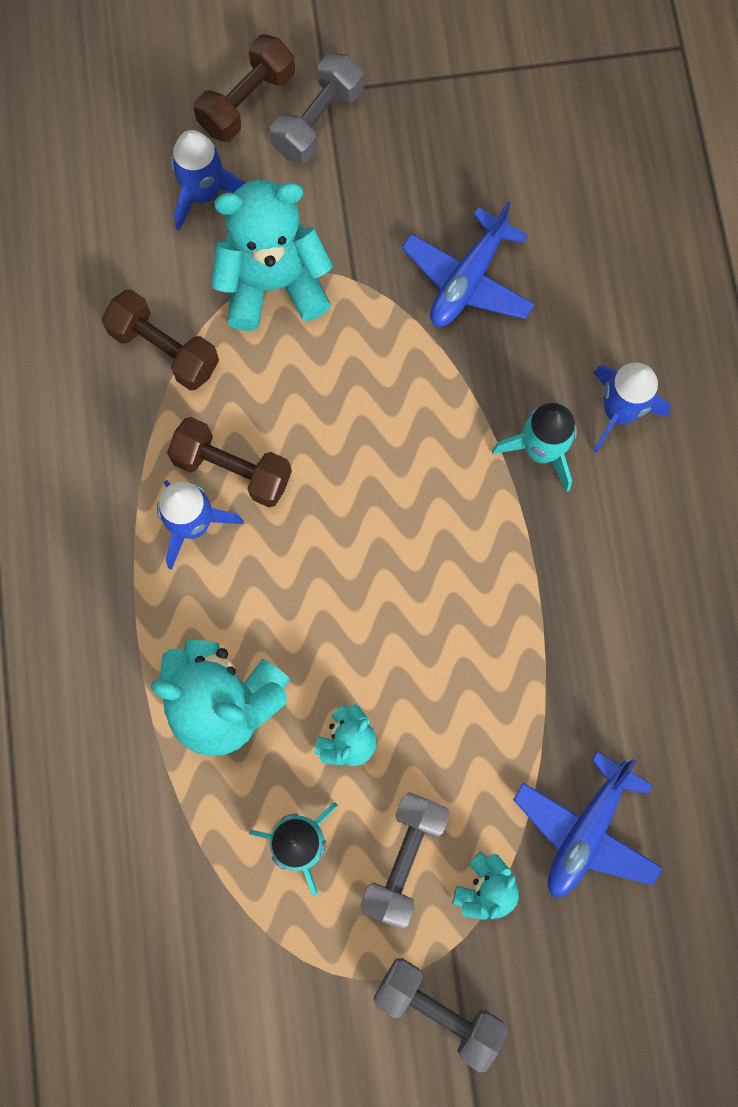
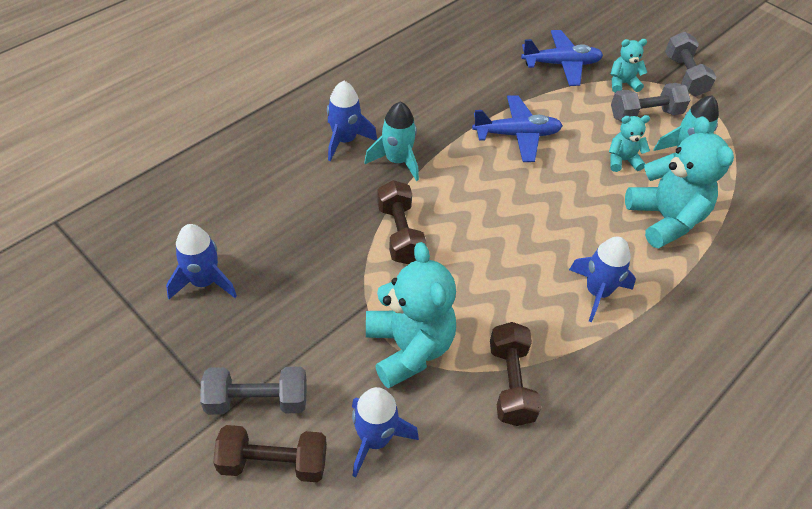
camera: 130 degrees left, 25 degrees down
(232, 470) = (546, 293): brown dumbbell -> brown dumbbell (400, 233)
(273, 284) = (409, 348): turquoise teddy bear -> turquoise teddy bear turned 150 degrees counterclockwise
(467, 280) = (318, 245): blue plane -> blue plane (517, 135)
(495, 146) = (204, 282): none -> blue rocket

